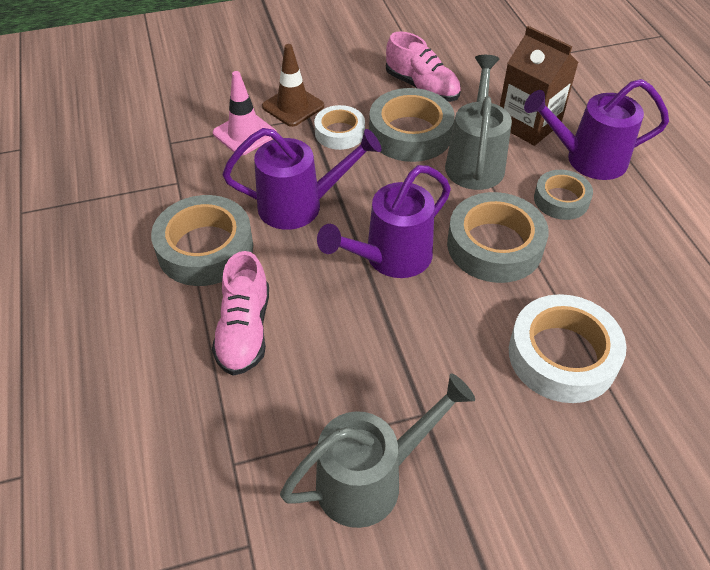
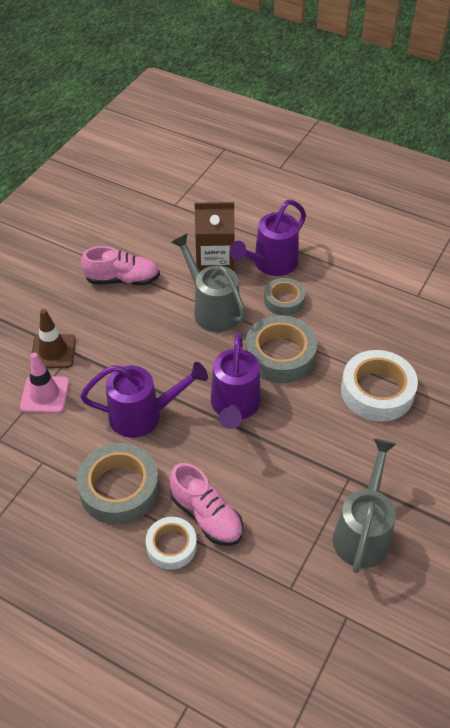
camera: 45 degrees left, 0 degrees up
(300, 206) = (143, 415): purple watering can -> purple watering can turned 45 degrees clockwise
(339, 133) = (108, 348): white tape -> white tape (171, 546)
(410, 133) = (153, 317): grey tape -> none

